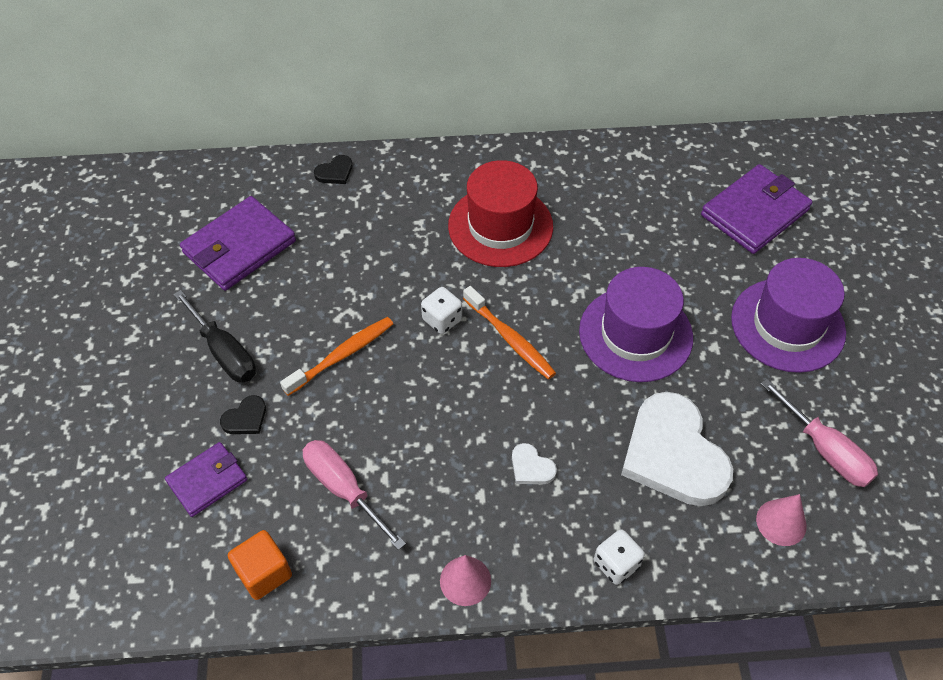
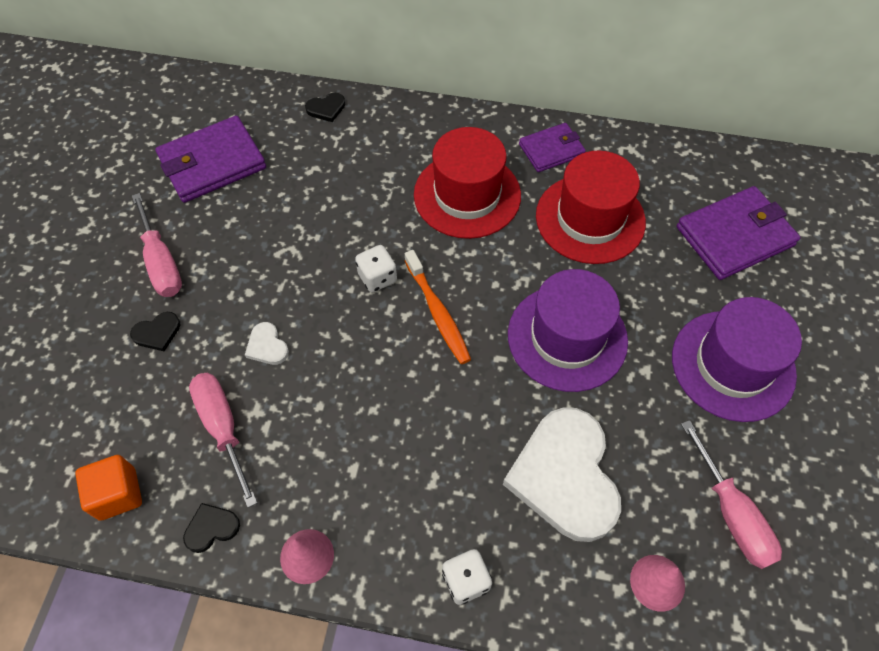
camera: 15 degrees right, 5 degrees up
(207, 481) = (100, 387): purple wallet -> purple wallet (551, 150)
(224, 352) = (161, 262): black screwdriver -> pink screwdriver
(342, 355) = (269, 291): orange toothbrush -> none
(366, 580) = (211, 528): none -> black heart
(531, 467) = (413, 452): white heart -> white heart (267, 346)
(621, 224) = (590, 219): none -> red hat

